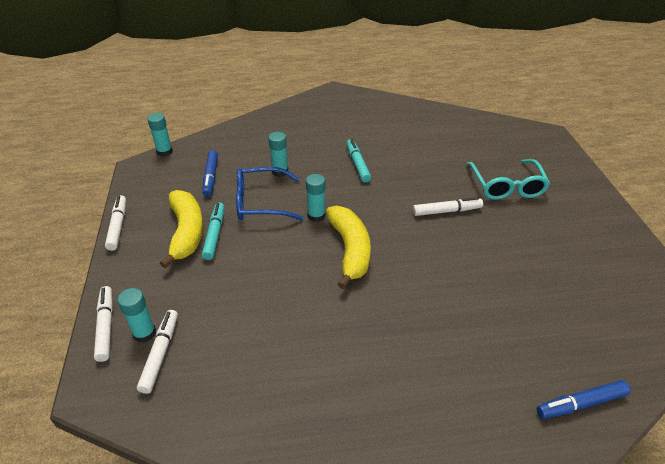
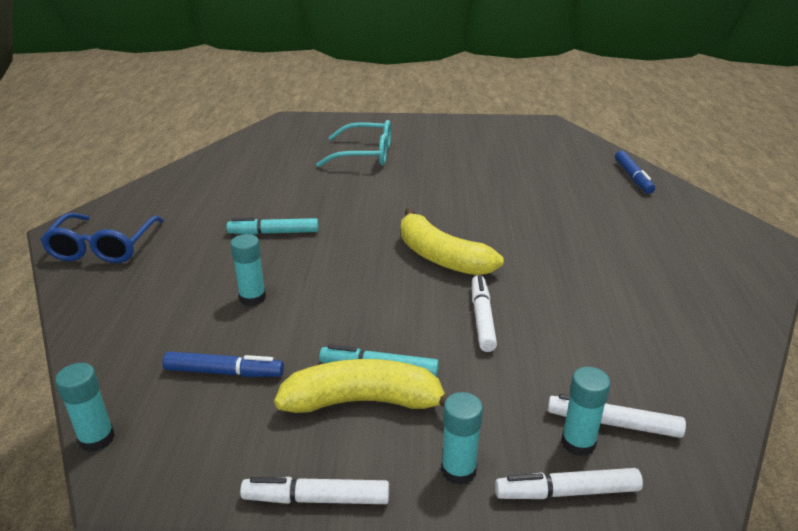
camera: 80 degrees left, 10 degrees down
(261, 202) = (320, 320): blue glasses -> blue glasses (103, 247)
(316, 216) = (369, 275): turquoise glue stick -> turquoise glue stick (458, 470)
(350, 250) = (441, 257): yellow banana -> yellow banana turned 135 degrees counterclockwise
(446, 211) = (392, 191): white marker -> white marker (482, 318)

